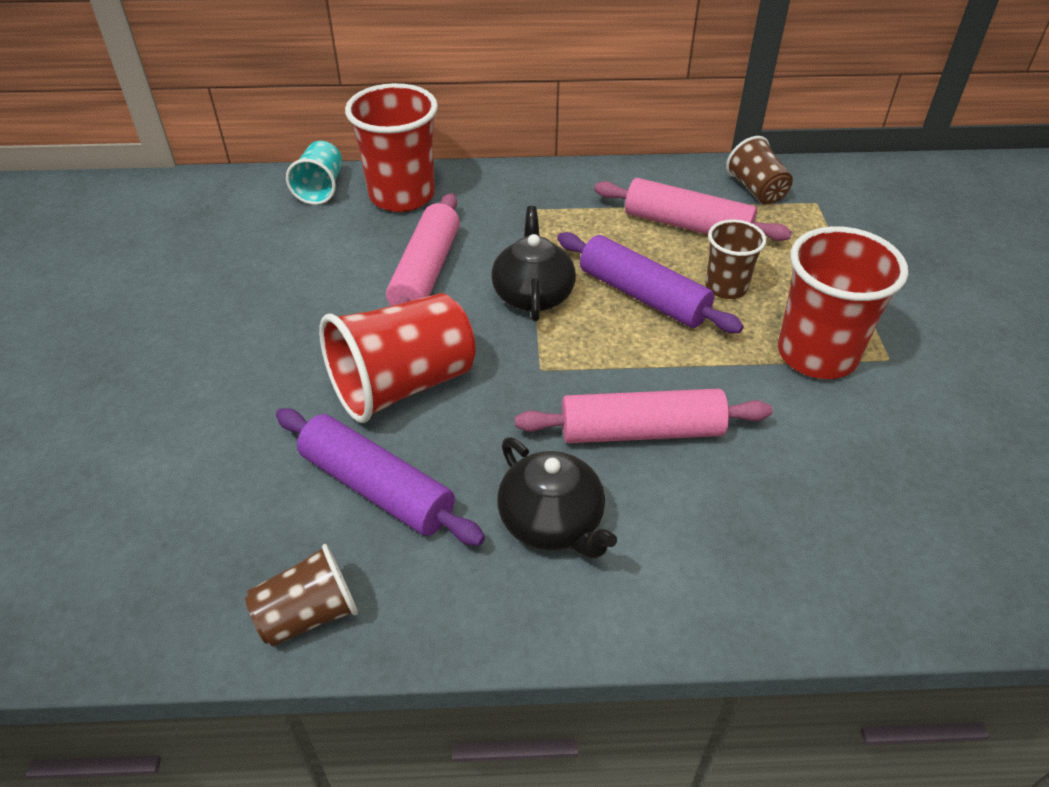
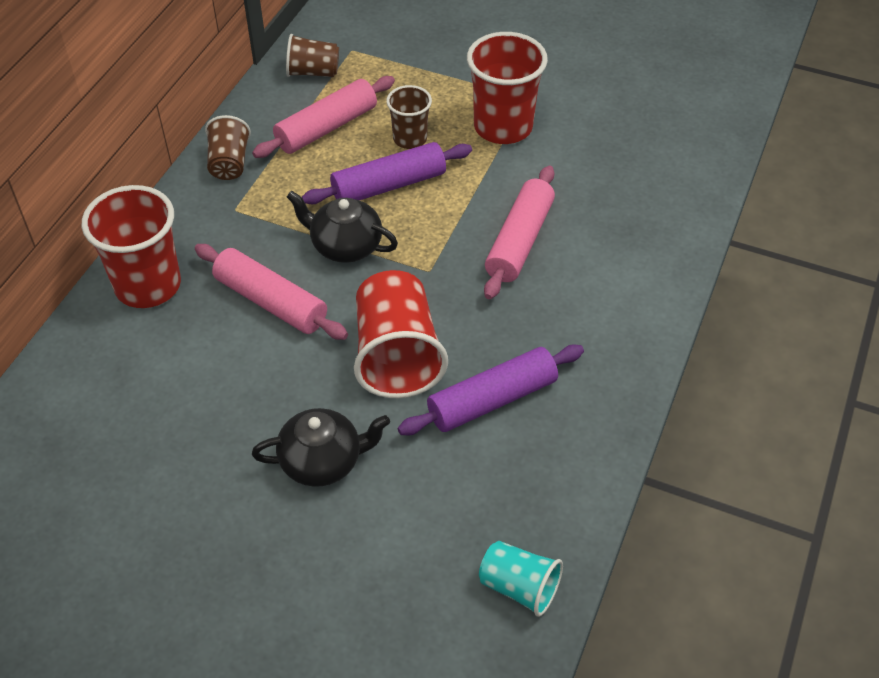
camera: 65 degrees left, 5 degrees up
(308, 614) = (582, 466): brown cup -> brown cup (229, 163)
(321, 188) = (88, 341): turquoise cup -> turquoise cup (519, 587)
(552, 523) = (571, 315): black teapot -> black teapot (323, 461)

